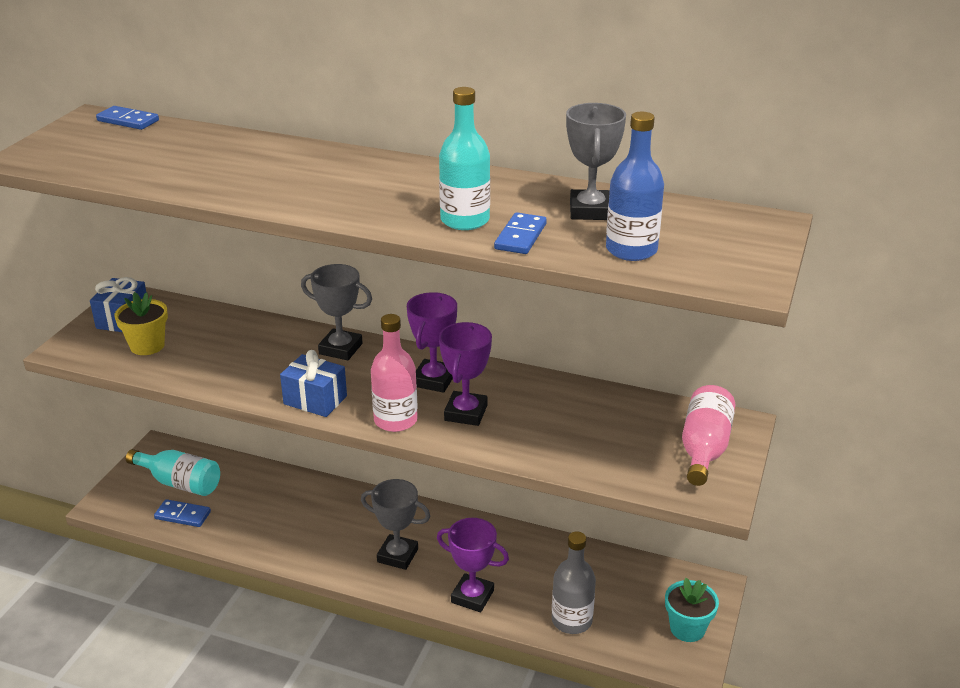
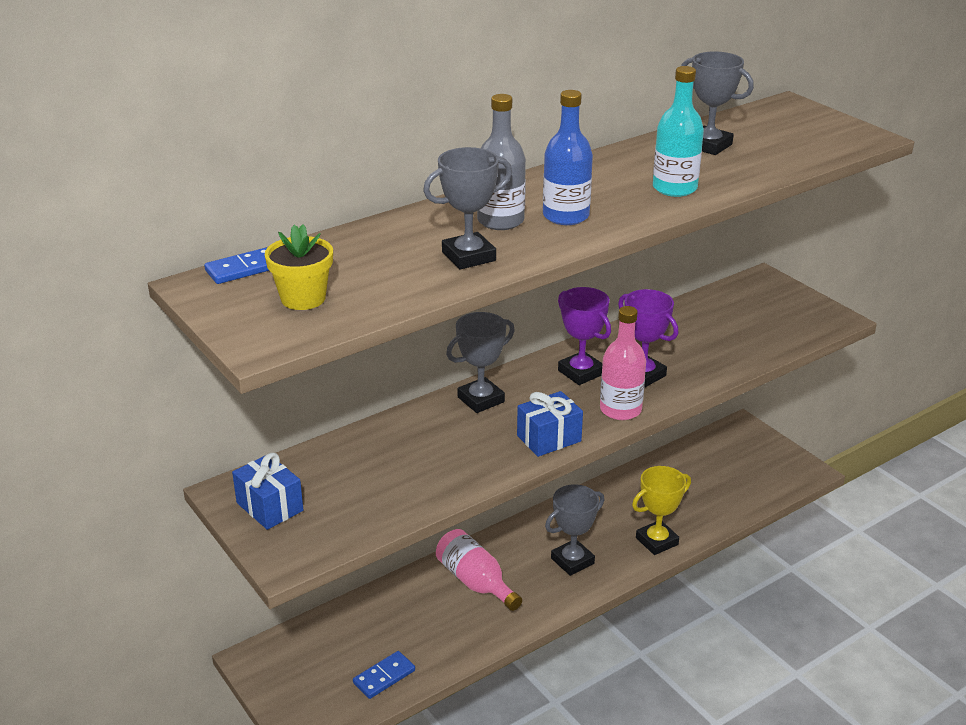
camera: 55 degrees left, 0 degrees up
(147, 346) = (344, 505): yellow flower pot -> yellow flower pot (303, 298)
(179, 483) = (329, 662): turquoise bottle -> none
(225, 180) = (468, 256): none -> grey trophy
(472, 596) = (657, 541): purple trophy -> yellow trophy
(520, 236) = (725, 178): blue domino -> none
(571, 620) = (723, 504): grey bottle -> grey bottle (500, 221)
(631, 250) = (786, 153): blue bottle -> blue bottle (566, 216)
(687, 628) = (773, 457): turquoise flower pot -> none
(704, 449) = (780, 302): pink bottle -> pink bottle (476, 582)

